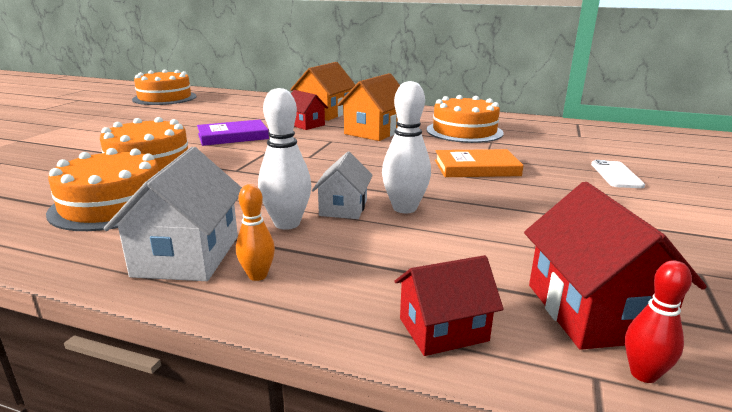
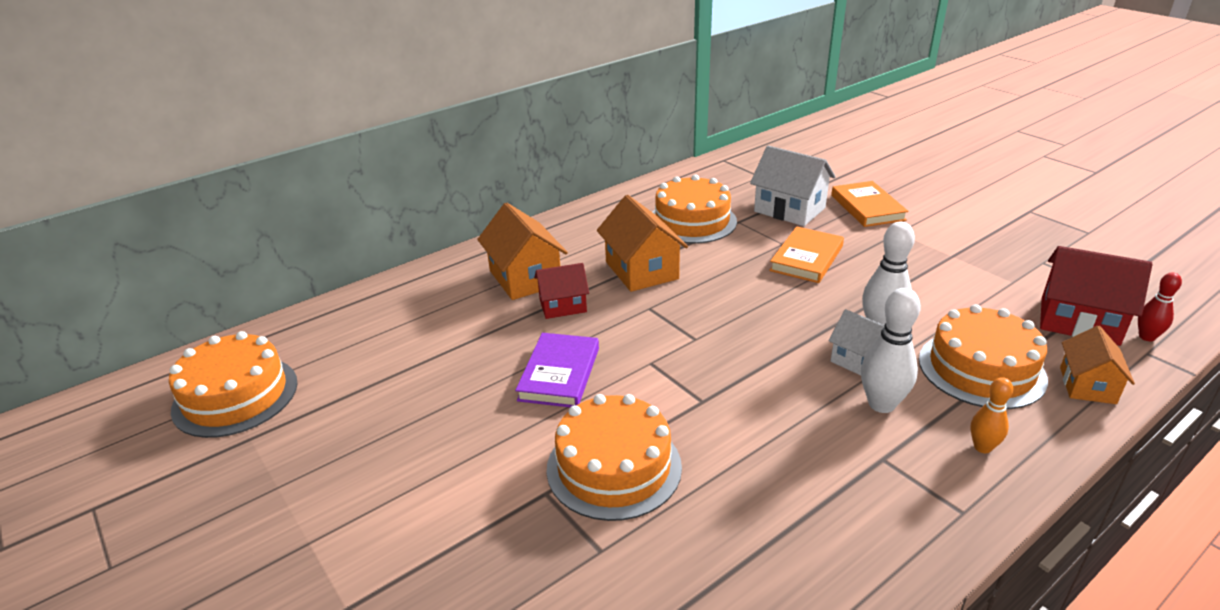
camera: 55 degrees left, 10 degrees up
(112, 205) = (759, 518): orange cake -> orange cake (981, 369)
(187, 256) = (926, 481): white house -> white house (789, 210)
(443, 329) = (1087, 385): red house -> orange house
(616, 175) = (867, 207): white phone -> orange book

